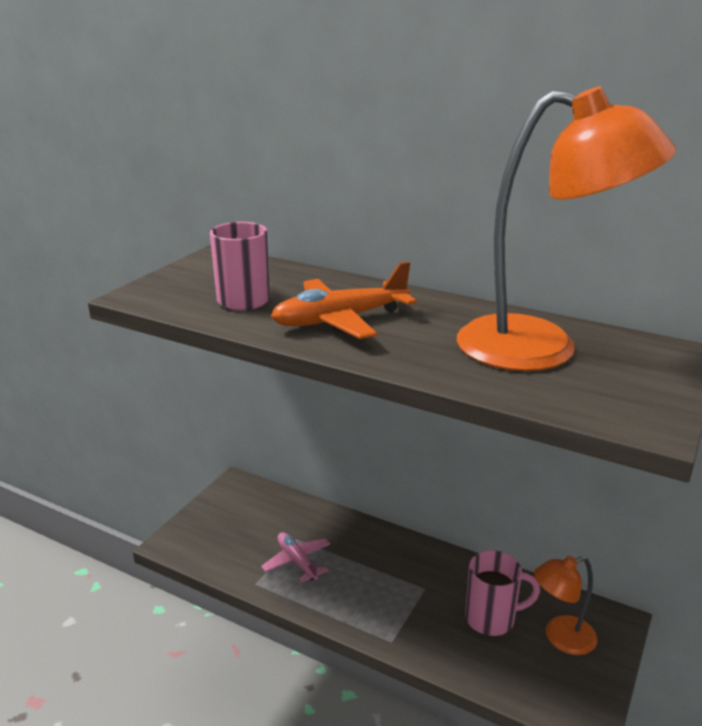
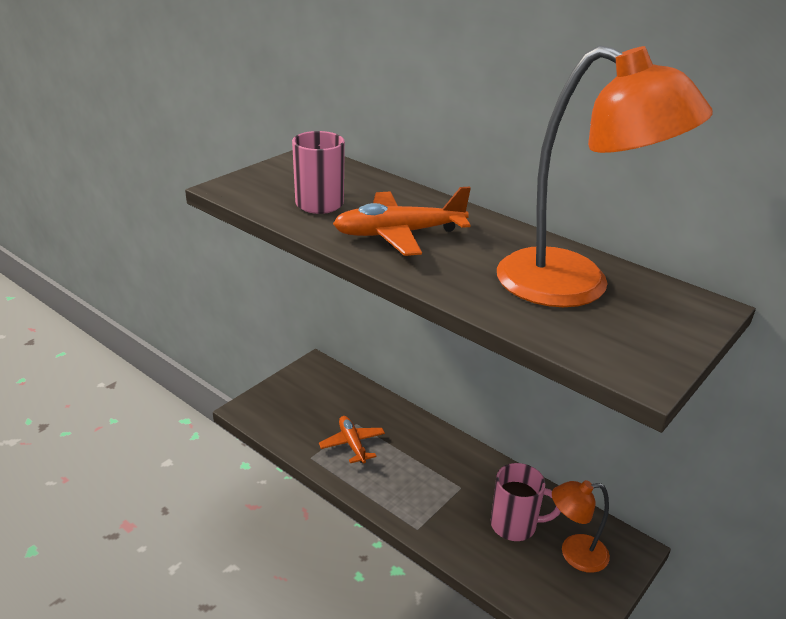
camera: 10 degrees right, 5 degrees up
(297, 561) = (352, 444): pink plane -> orange plane

